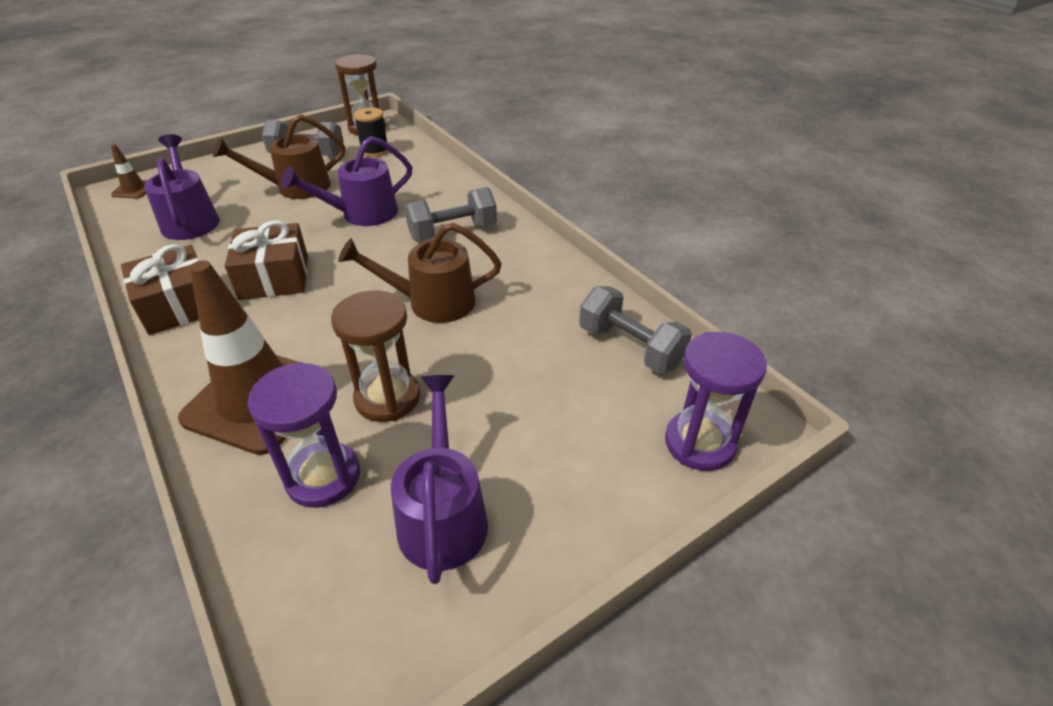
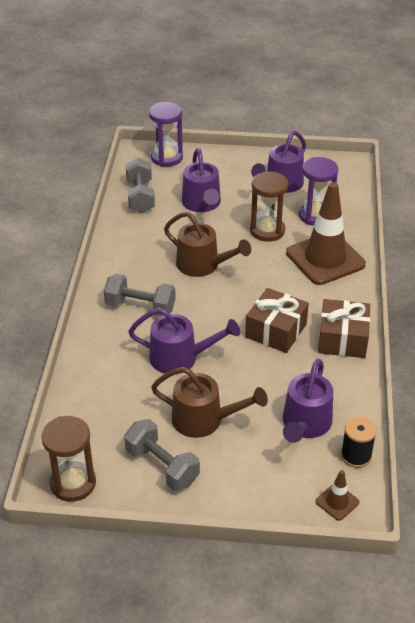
camera: 140 degrees left, 0 degrees up
(375, 151) = (102, 436): black spool -> black spool (356, 456)
(532, 386) = (202, 204): none -> purple watering can

